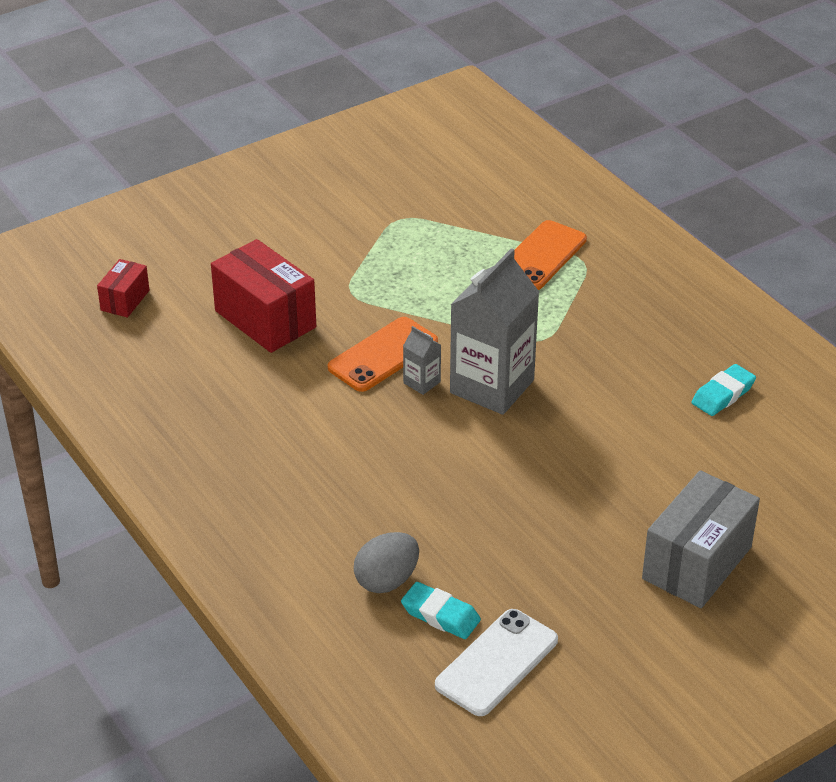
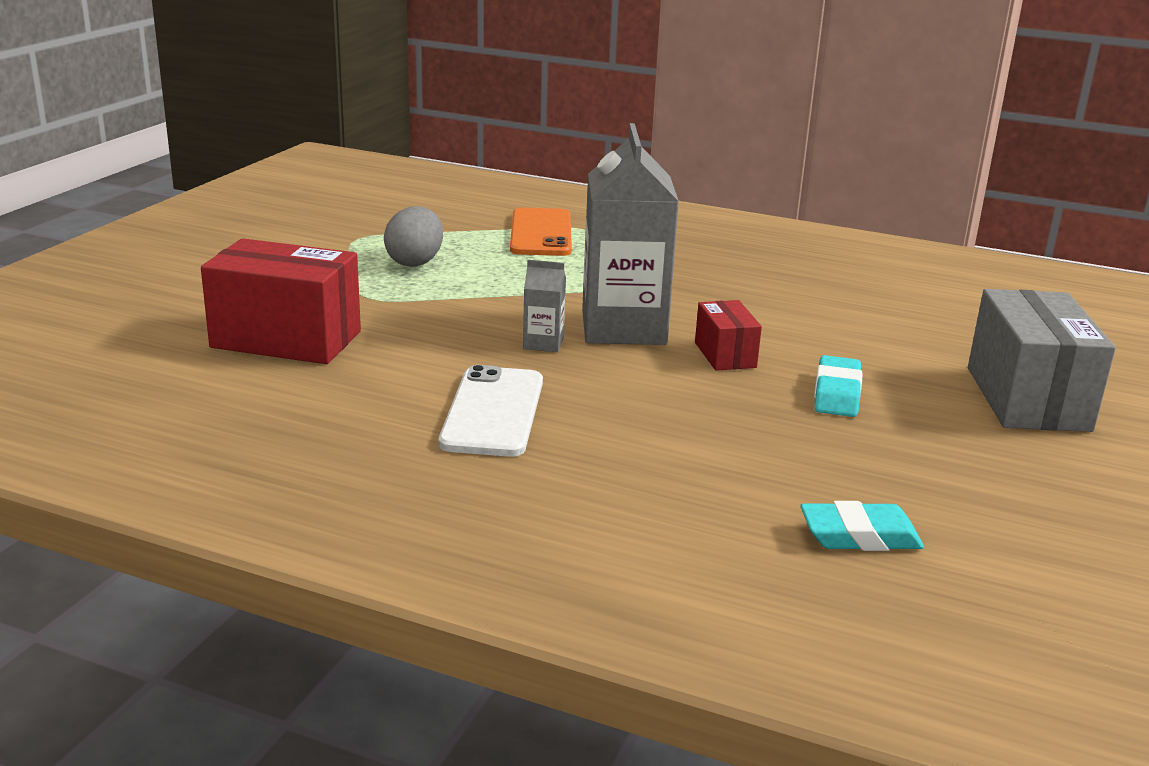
camera: 35 degrees left, 15 degrees down
(125, 300) = (65, 367): red box -> red box (725, 355)
(383, 355) = (470, 334): orange phone -> none
(387, 580) = (748, 525): grey egg -> grey egg (415, 262)
(496, 662) = (990, 558): white phone -> white phone (493, 412)
(723, 395) = (845, 280): turquoise eraser -> turquoise eraser (837, 393)

